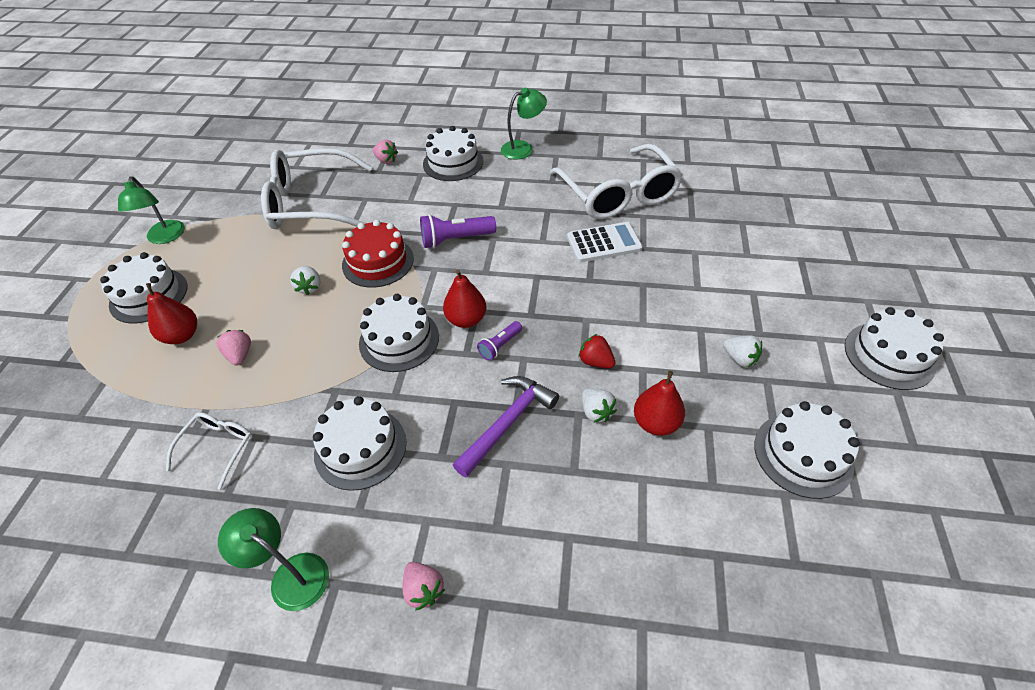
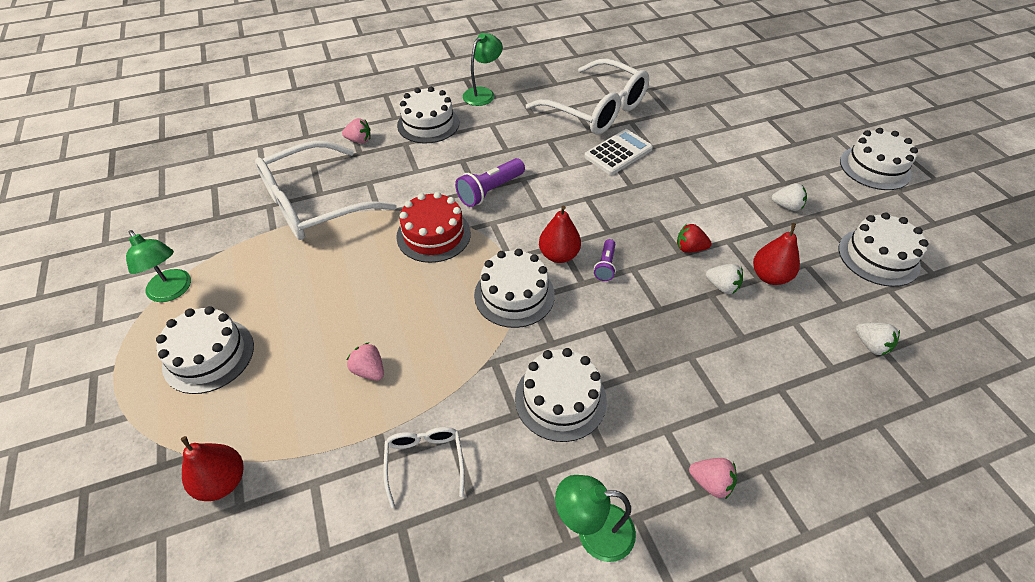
camera: 30 degrees left, 0 degrees up
(182, 336) = (287, 378): red pear -> red pear (222, 481)
(309, 287) = (385, 282): white strawberry -> white strawberry (871, 345)
(507, 423) = (664, 324): purple hammer -> none

